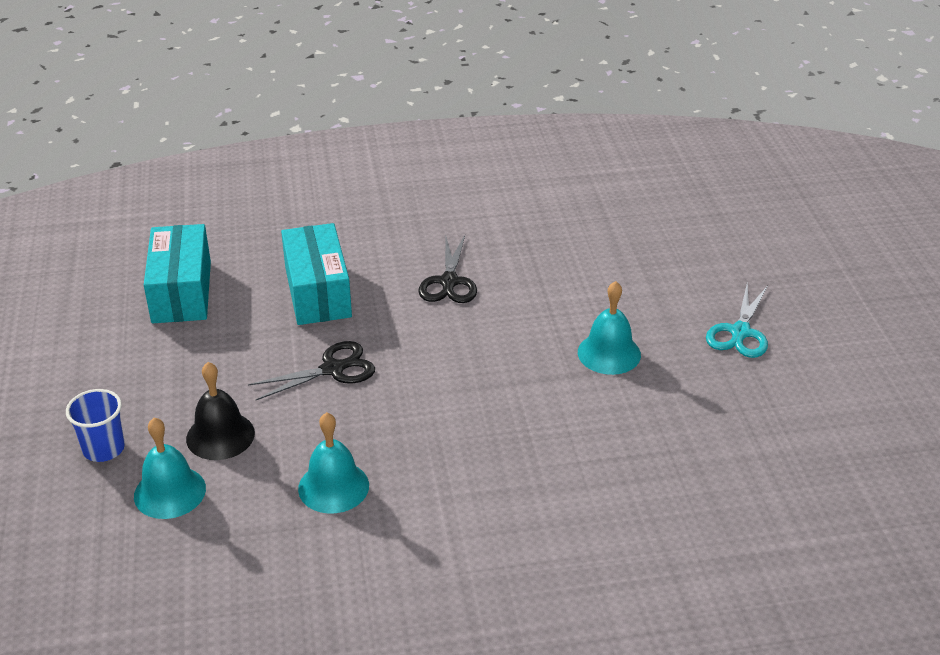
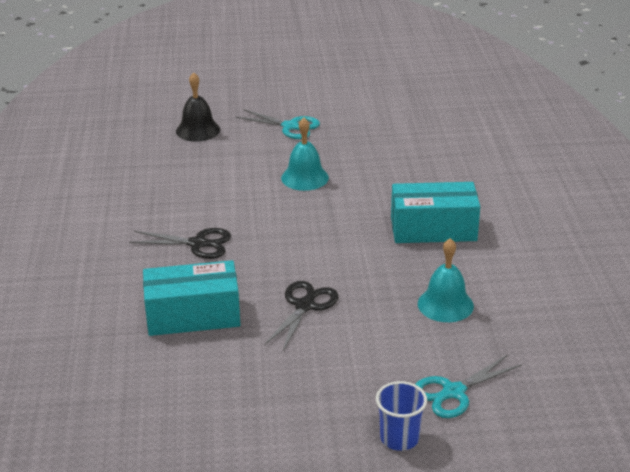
camera: 85 degrees left, 5 degrees down
(170, 492) = (453, 392): turquoise bell -> turquoise scissors
(182, 292) = (168, 404): turquoise box -> turquoise box (433, 229)
(220, 435) = (385, 366): black bell -> black bell (198, 130)
(332, 369) = (305, 306): black scissors -> black scissors turned 45 degrees clockwise

